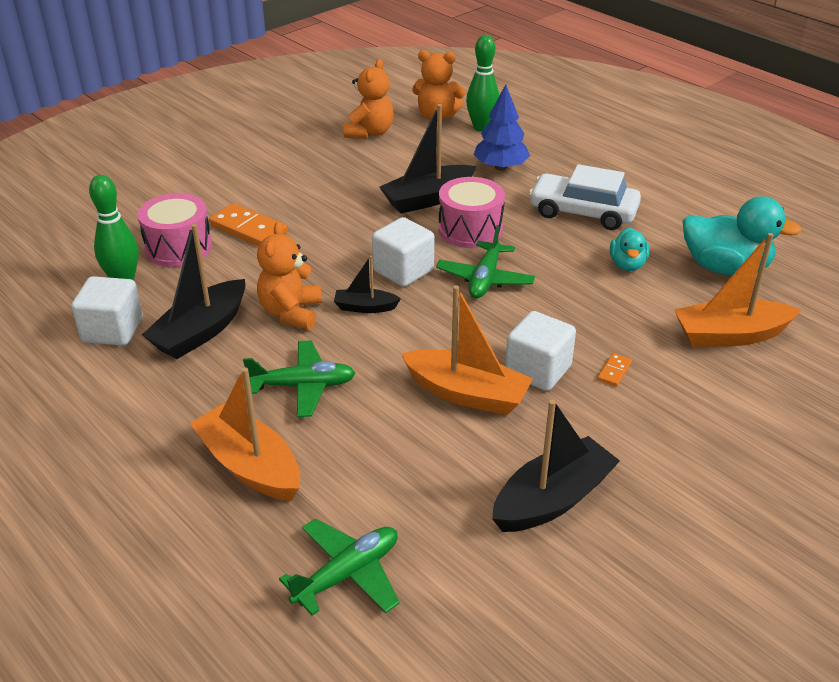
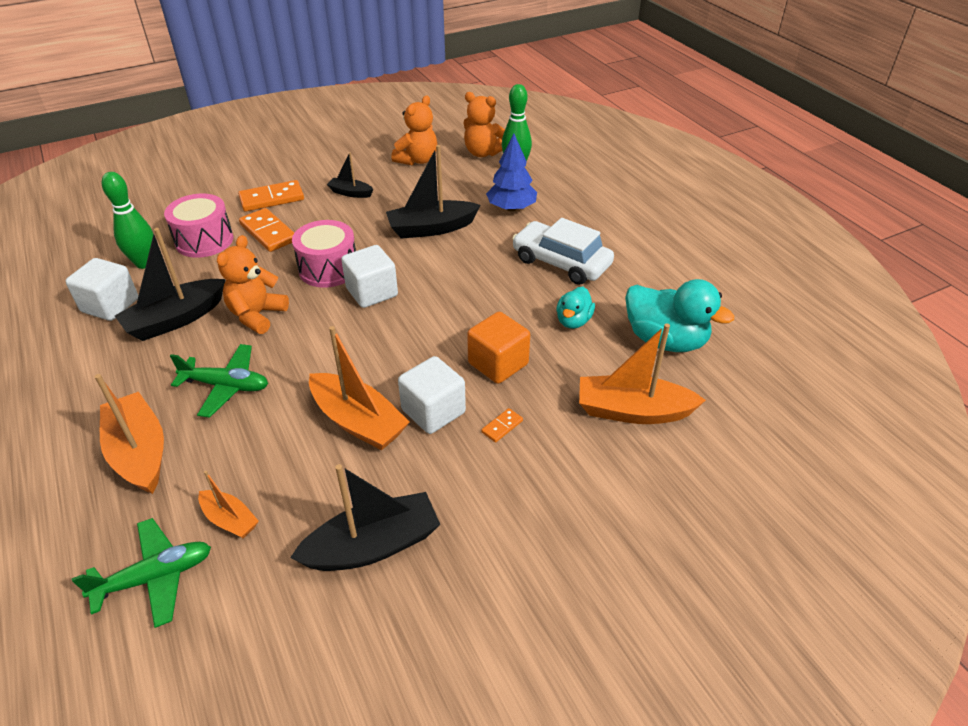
camera: 15 degrees right, 5 degrees up
(229, 194) = (272, 199): none -> orange domino
(365, 307) = (320, 321): black boat -> black boat (350, 193)
(391, 507) = (230, 520): none -> orange boat
(470, 230) = (451, 263): pink drum -> pink drum (328, 269)
(485, 279) = (437, 313): green plane -> none
(576, 316) = (498, 364): none -> orange cube

